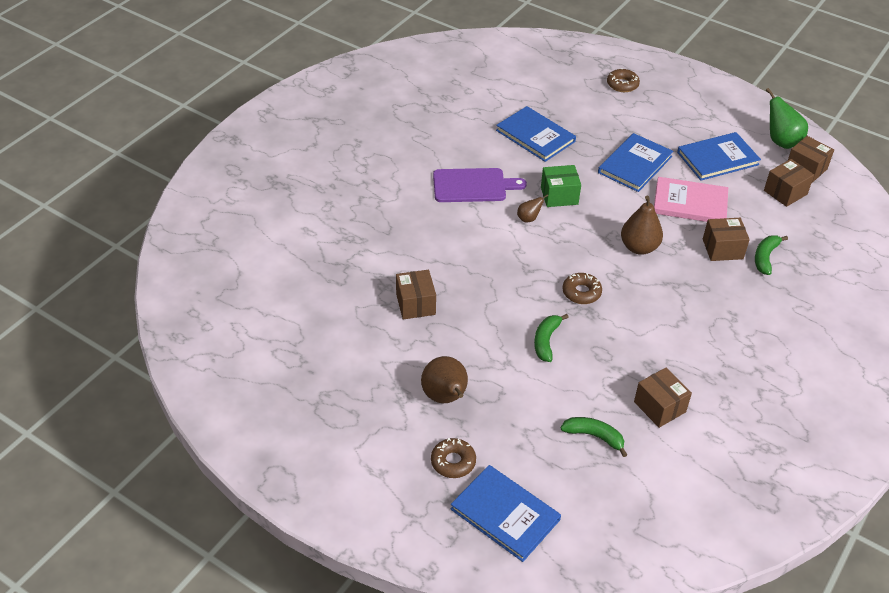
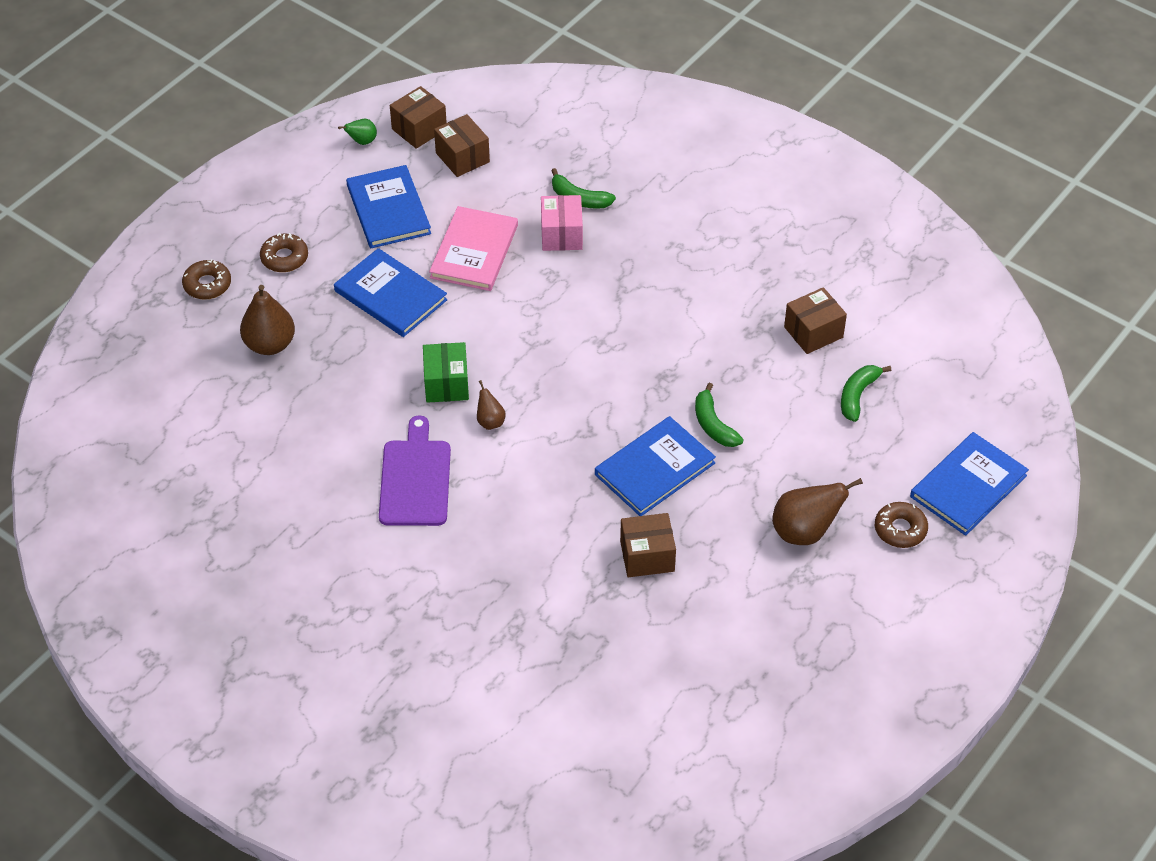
camera: 85 degrees left, 5 degrees up
(535, 136) = (313, 397): blue book -> blue book (654, 468)
(546, 341) = (713, 425): green banana -> green banana turned 45 degrees clockwise
(581, 292) = (631, 381): brown donut -> brown donut (284, 258)
(639, 247) = (553, 314): brown pear -> brown pear (270, 344)
(722, 249) = (561, 235): brown box -> pink box
(781, 142) = (362, 141): green pear -> green pear, size x0.53

